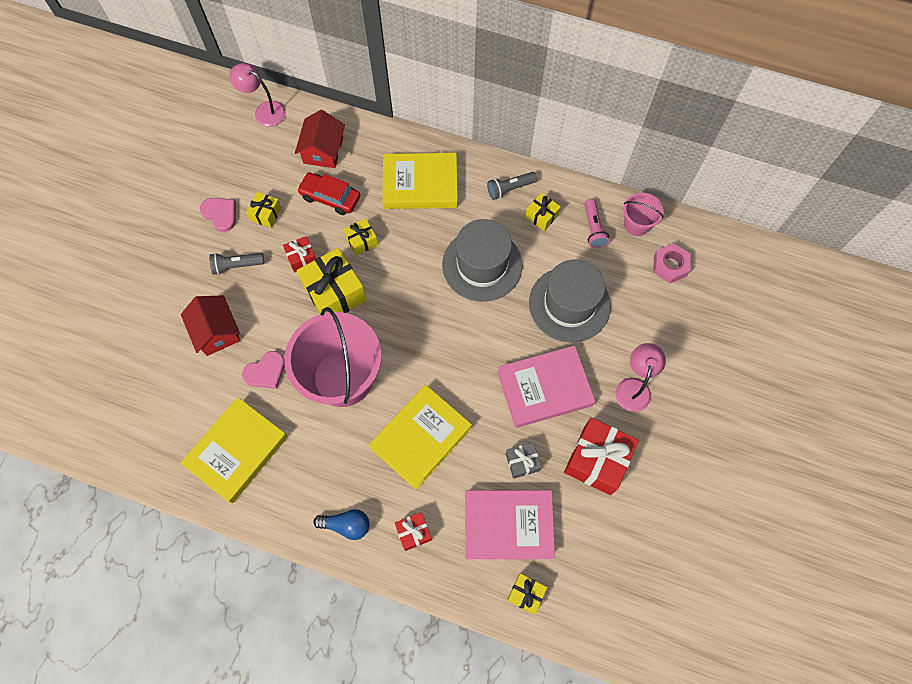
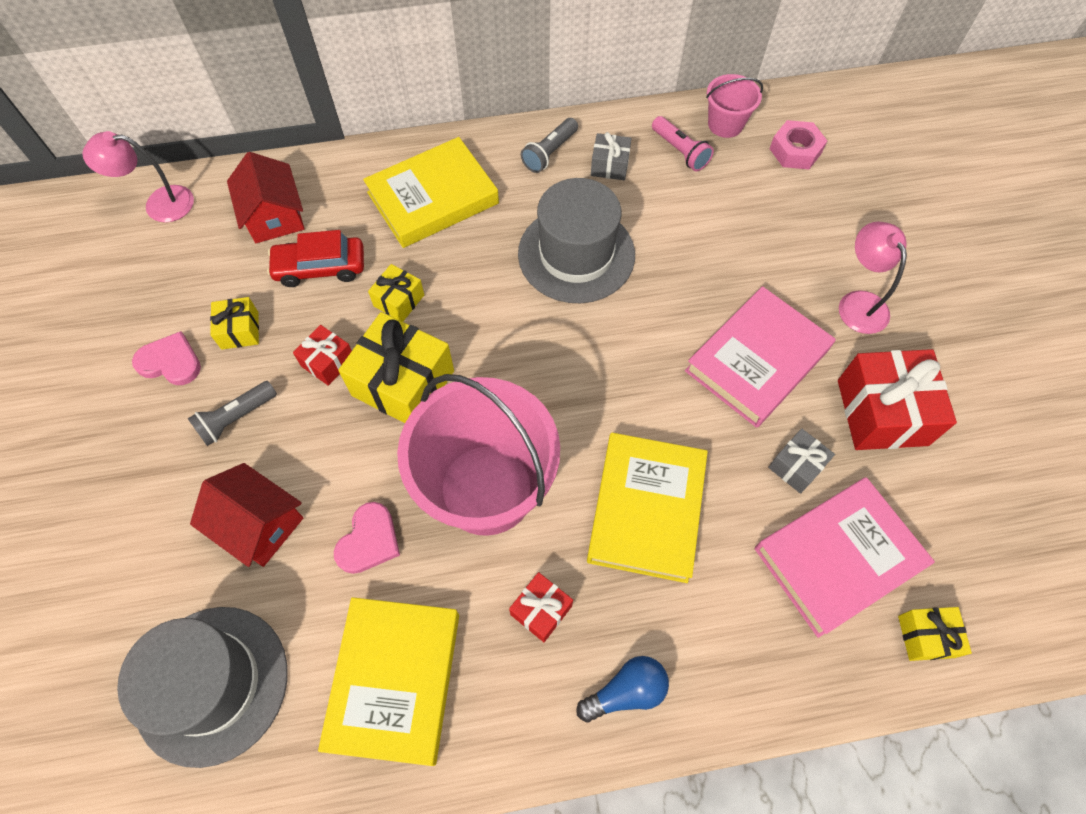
camera: 30 degrees left, 5 degrees down
(413, 532) = (725, 644): red gift -> red gift (541, 610)
(541, 216) = (609, 166): yellow gift -> grey gift
(569, 304) = (714, 247): grey hat -> grey hat (212, 684)

